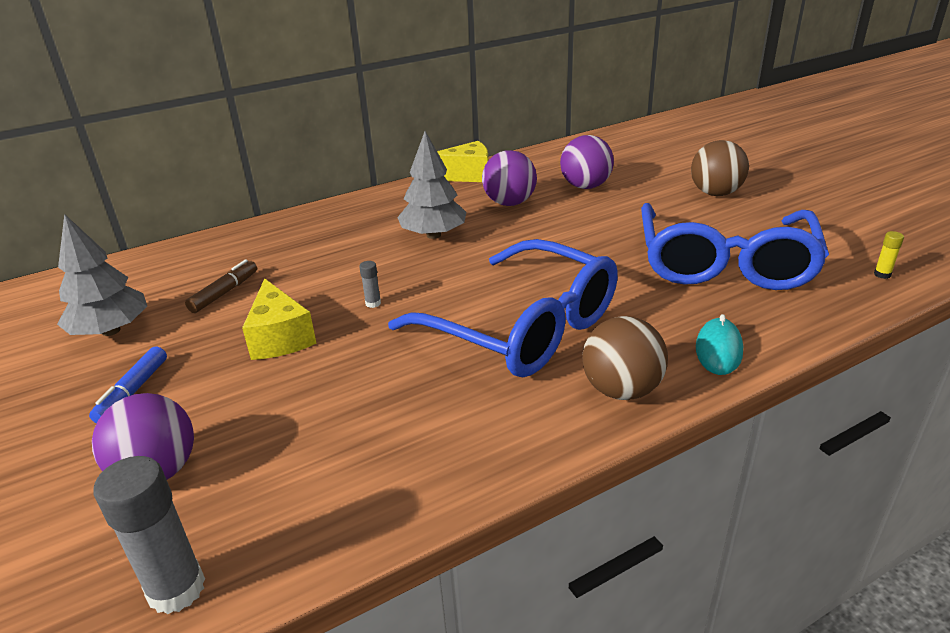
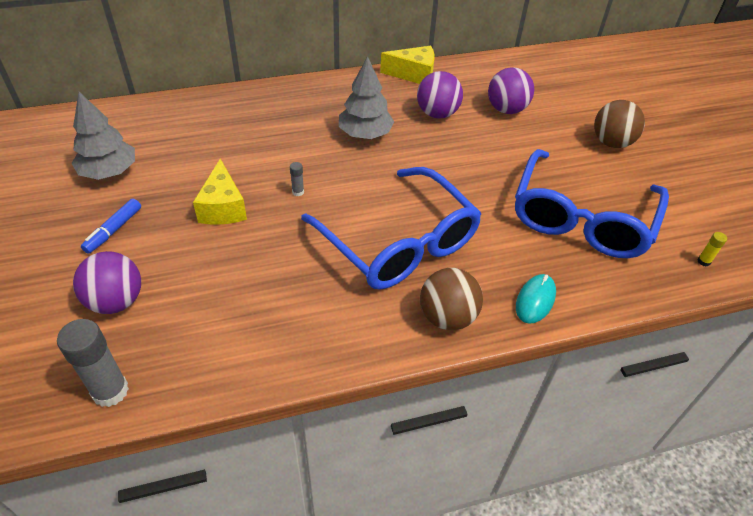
camera: 10 degrees right, 15 degrees up
(225, 293) = (195, 155): brown marker -> none

